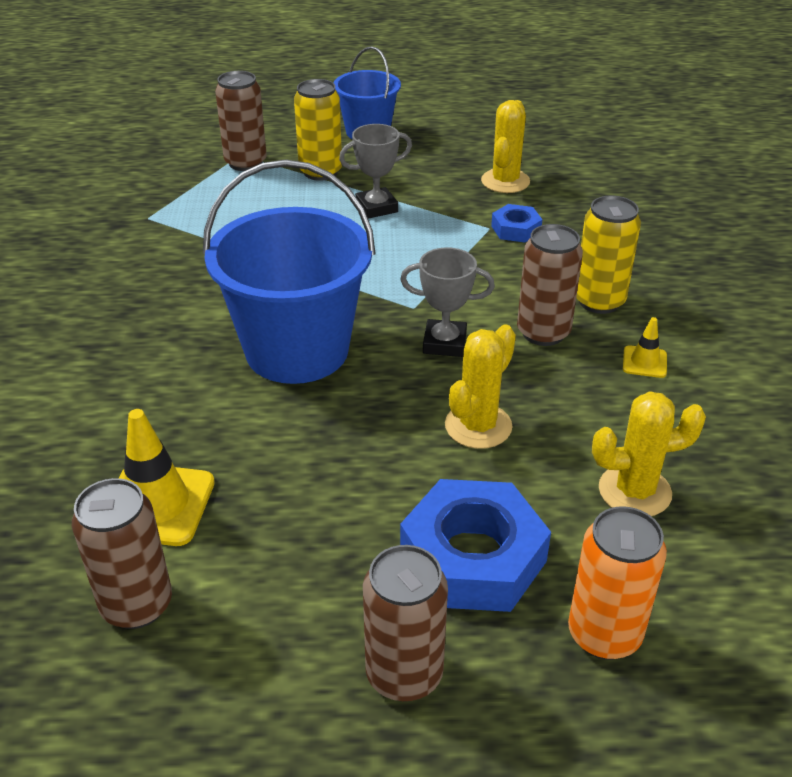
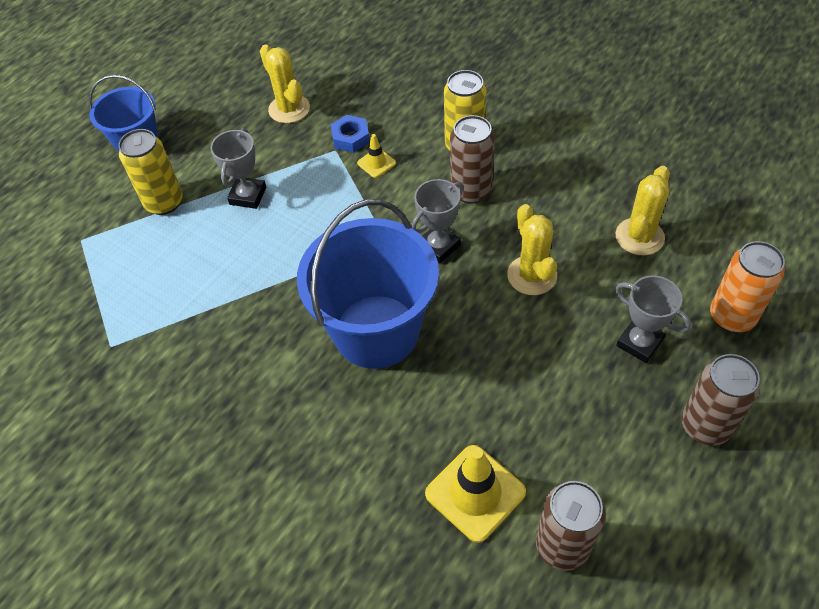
camera: 50 degrees left, 15 degrees up
(245, 163) = (97, 242): brown can -> none
(473, 557) = (639, 343): blue nut -> grey trophy
(644, 362) = (538, 162): yellow traffic cone -> yellow traffic cone (376, 163)

